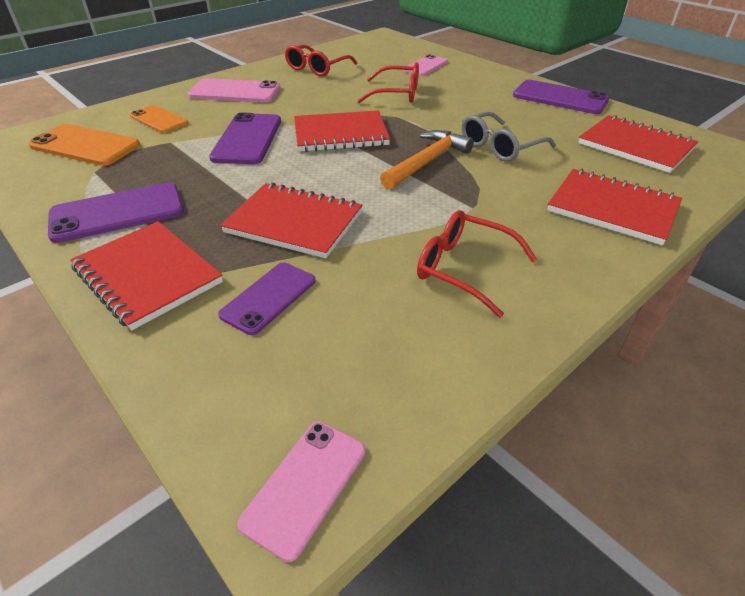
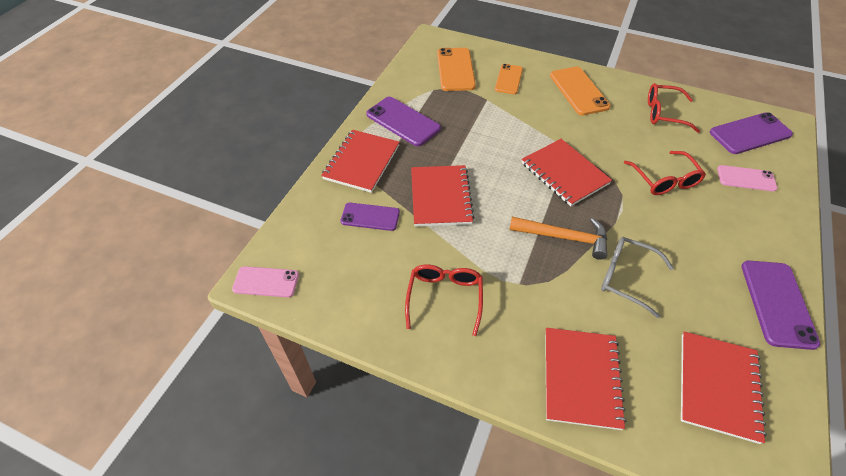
camera: 65 degrees right, 10 degrees up
(235, 92) = (578, 91): pink phone -> orange phone
(248, 139) = (518, 131): purple phone -> purple phone (750, 134)

